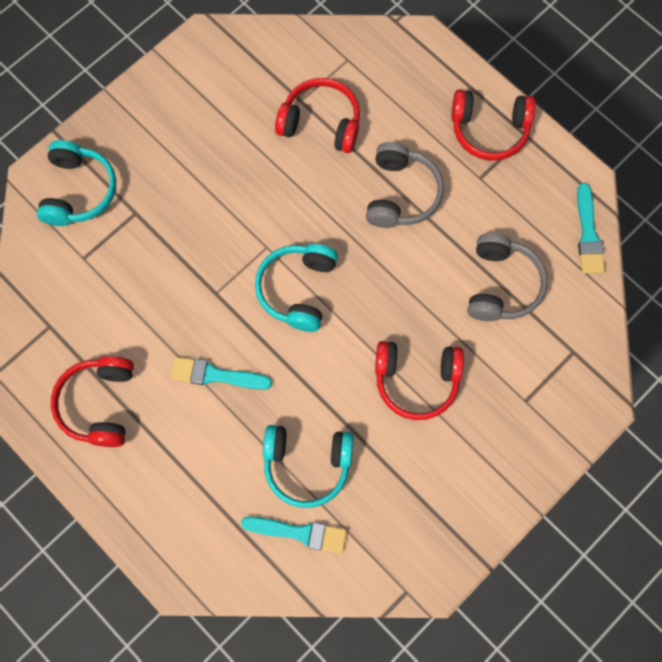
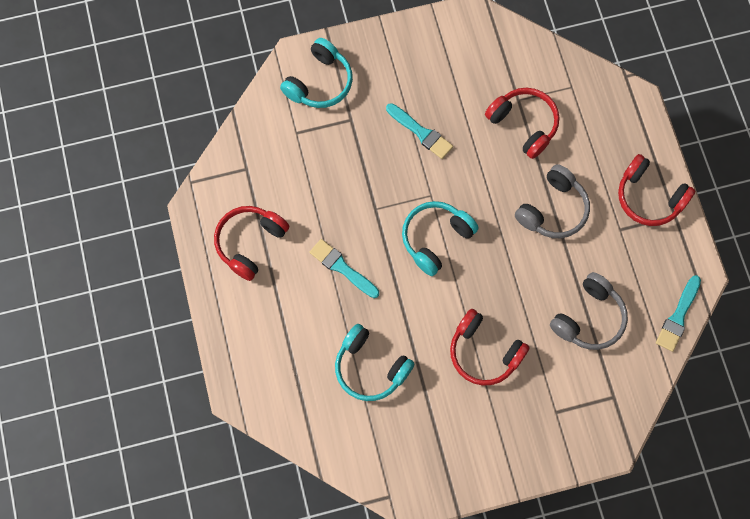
camera: 30 degrees right, 0 degrees up
(299, 533) = (337, 412): turquoise brush -> turquoise brush (421, 132)

